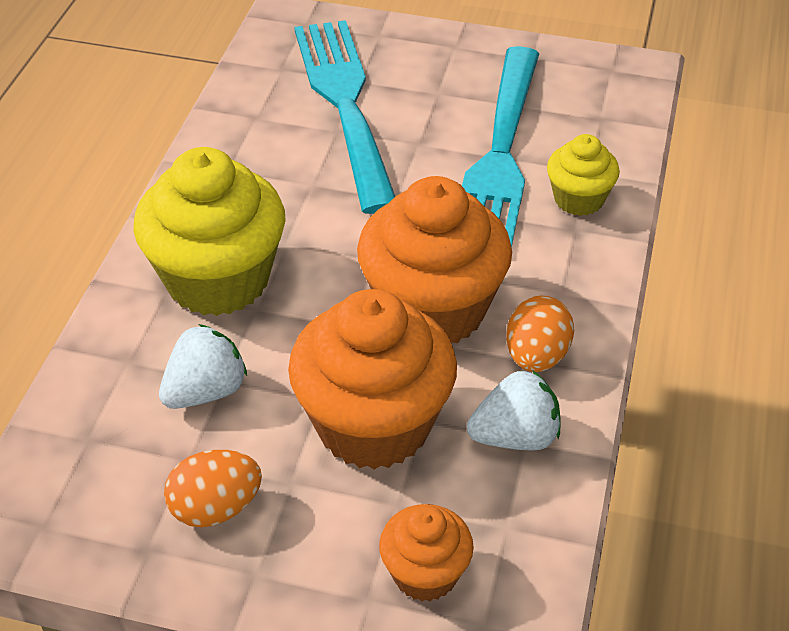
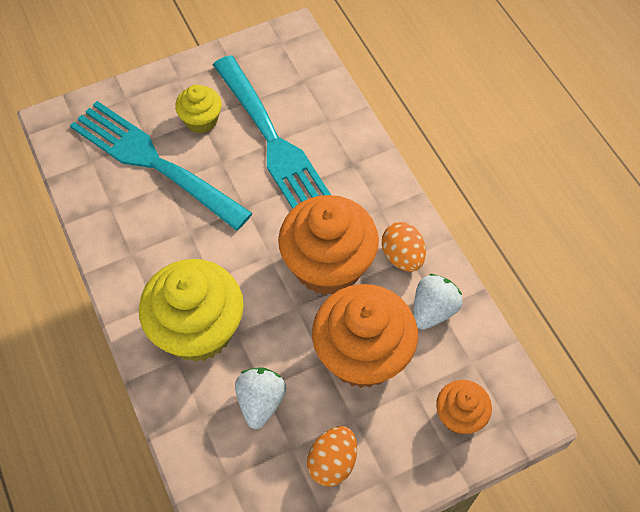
camera: 40 degrees left, 15 degrees up
(579, 199) = (338, 143): yellow cupcake -> yellow cupcake (201, 120)

